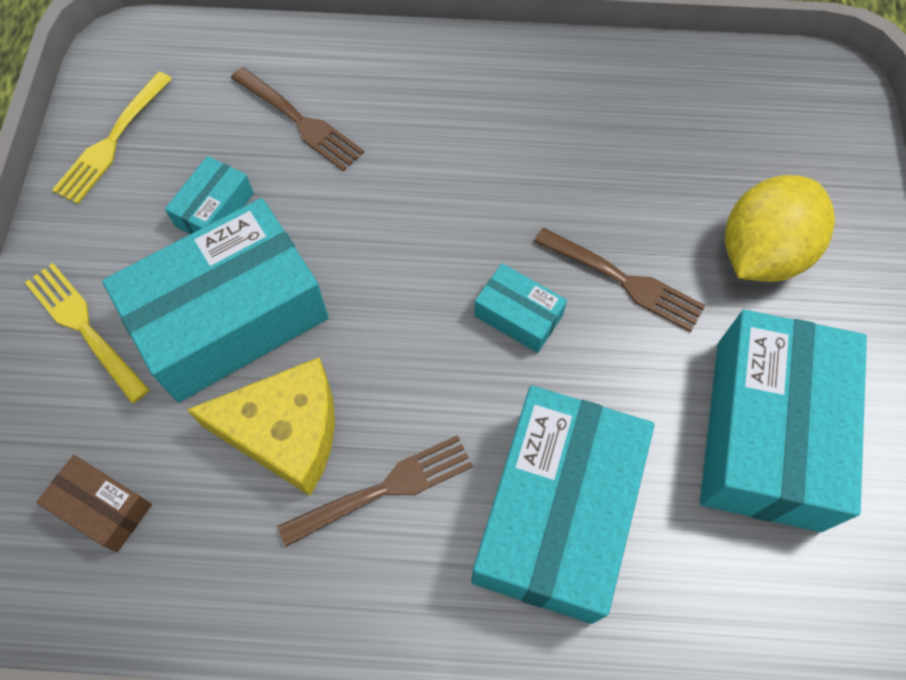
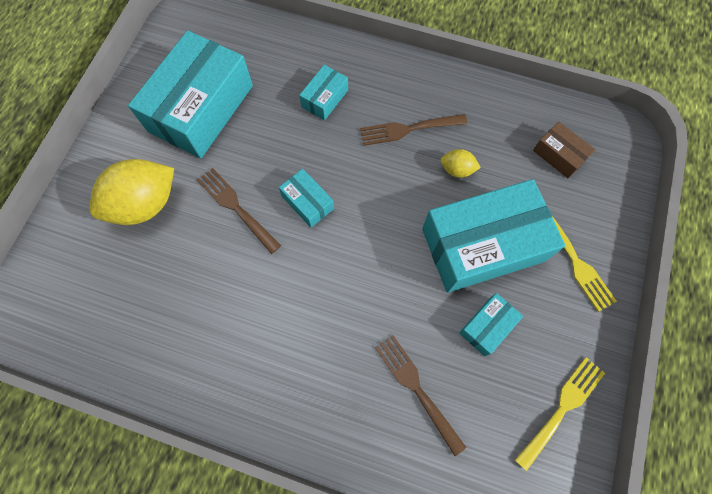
camera: 165 degrees left, 5 degrees up
(285, 431) = (457, 170): yellow cheese -> yellow lemon
(556, 513) = (325, 98): turquoise box -> turquoise box, size x0.45

